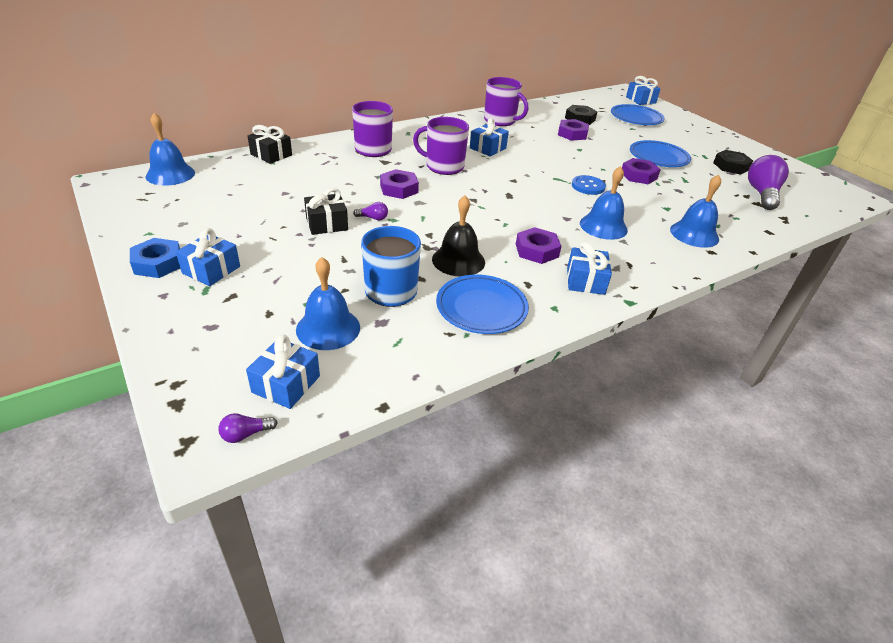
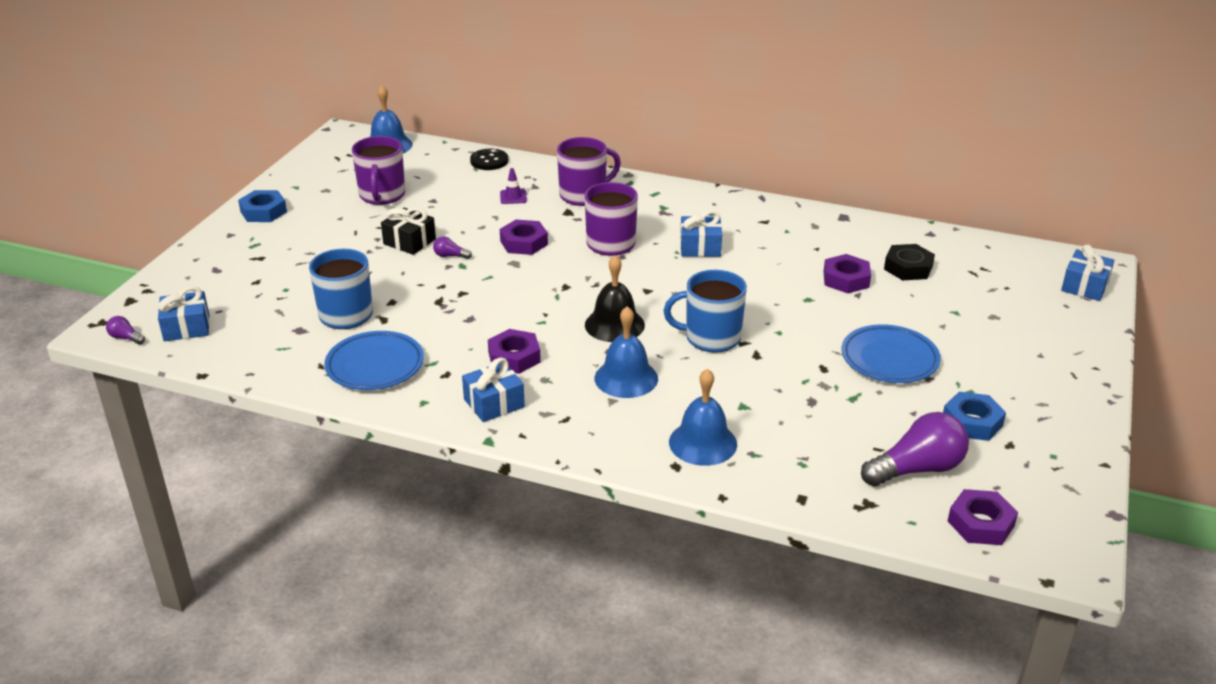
camera: 55 degrees right, 5 degrees down
(211, 270) = (280, 233): blue gift -> none
(271, 155) = (489, 161): black gift -> black button
(328, 328) = (266, 312): blue bell -> none
(334, 168) = (513, 197): none -> purple traffic cone
(373, 218) = (450, 256): purple light bulb -> purple light bulb turned 135 degrees clockwise
(458, 260) = (437, 325): black bell -> black bell (614, 324)
(500, 121) = (792, 225): purple mug -> purple mug (382, 195)
(588, 186) = (711, 338): blue button -> blue mug
(636, 118) = (999, 304): blue plate -> none
(638, 175) = (803, 361): purple nut -> purple nut (981, 523)
(731, 166) = (972, 422): black nut -> blue nut

